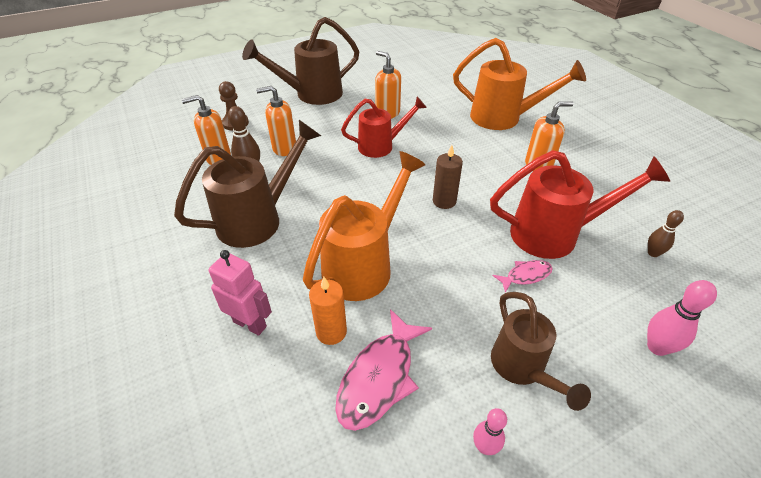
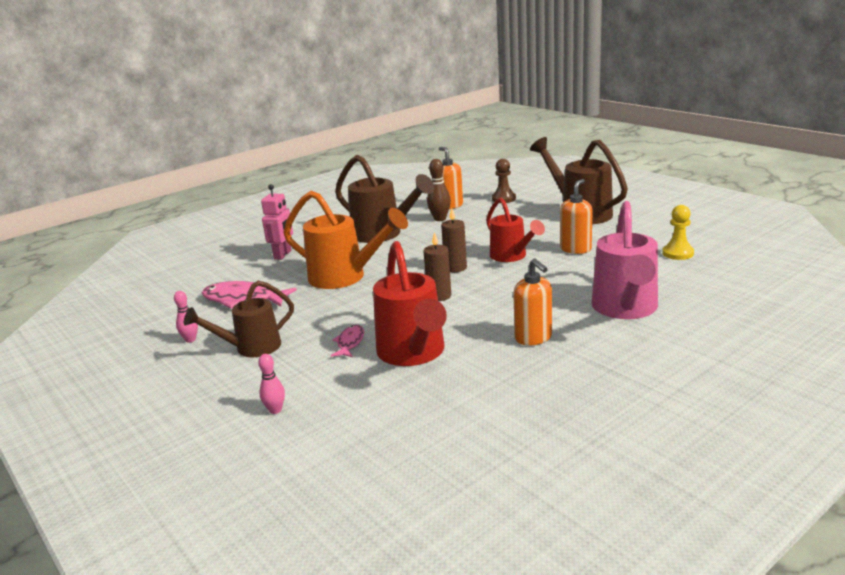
camera: 80 degrees right, 20 degrees down
(284, 148) = (479, 222): orange soap dispenser -> none
(331, 332) = (279, 279): orange candle -> none
(386, 181) = (455, 268): none -> brown candle
(423, 78) = (678, 253): none -> yellow pawn
(503, 118) = (625, 309): orange watering can -> pink watering can
(525, 276) = (350, 343): pink fish -> pink fish turned 135 degrees counterclockwise
(653, 253) = (404, 413): brown bowling pin -> none
(657, 347) = (275, 410): pink bowling pin -> pink bowling pin, size x0.66

